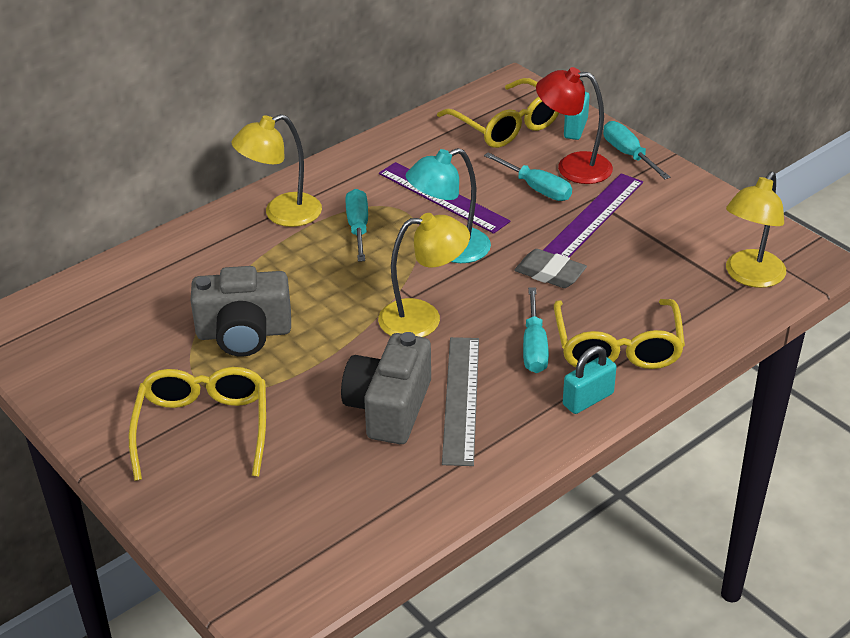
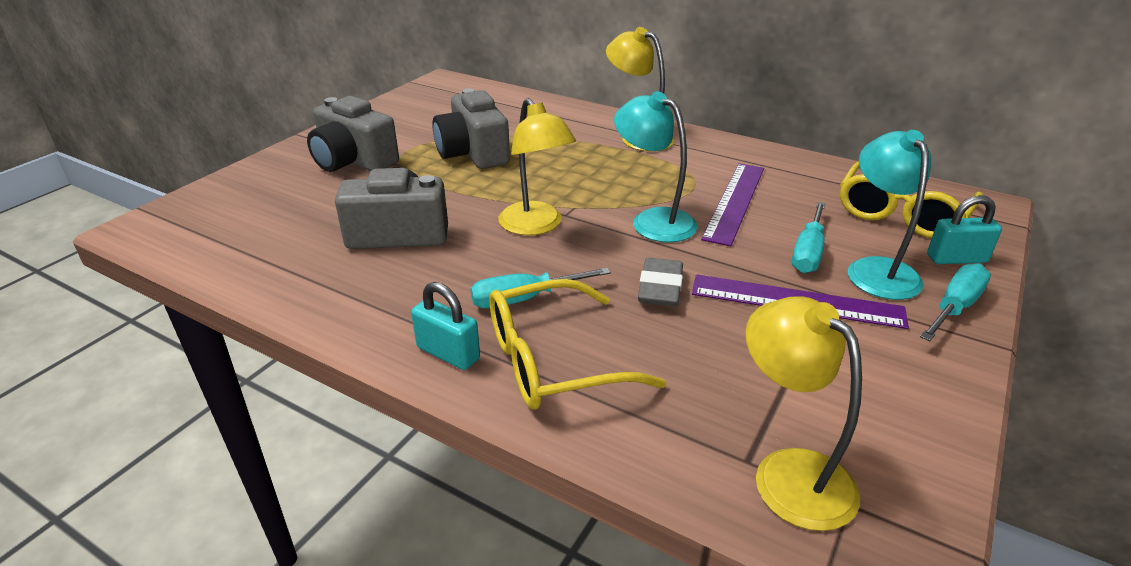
camera: 70 degrees right, 5 degrees down
(203, 428) = (353, 161): yellow glasses -> grey camera
(358, 228) = (648, 171): turquoise screwdriver -> none
(461, 399) = (422, 269): grey ruler -> none
(572, 167) = (876, 269): red lamp -> turquoise lamp
(750, 277) = (789, 472): yellow lamp -> yellow lamp turned 45 degrees clockwise

